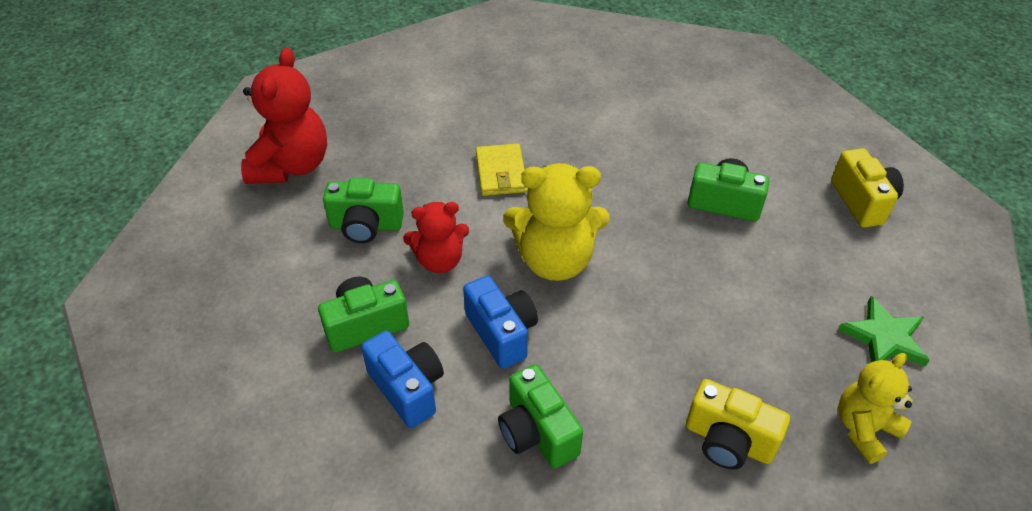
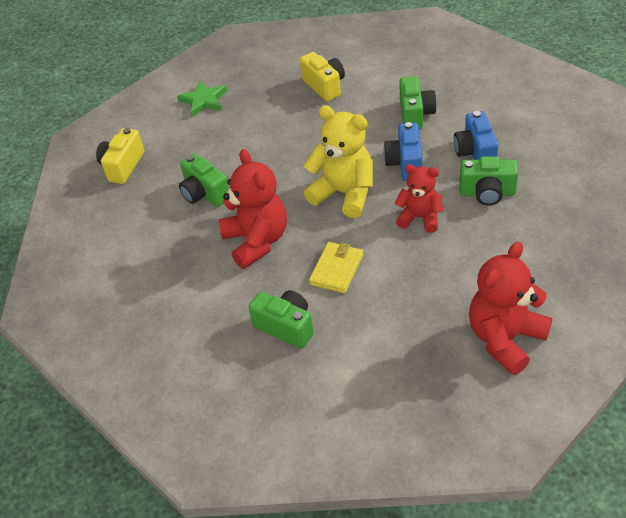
camera: 145 degrees left, 0 degrees up
(366, 226) = (461, 260): green camera -> green camera (286, 326)
(611, 172) = (257, 241): none -> red teddy bear
(864, 429) = (258, 73): yellow teddy bear -> none

